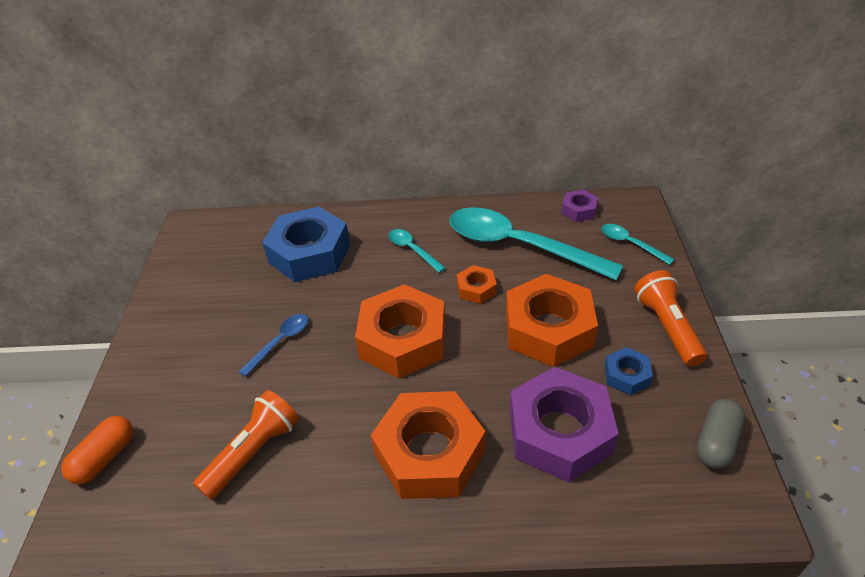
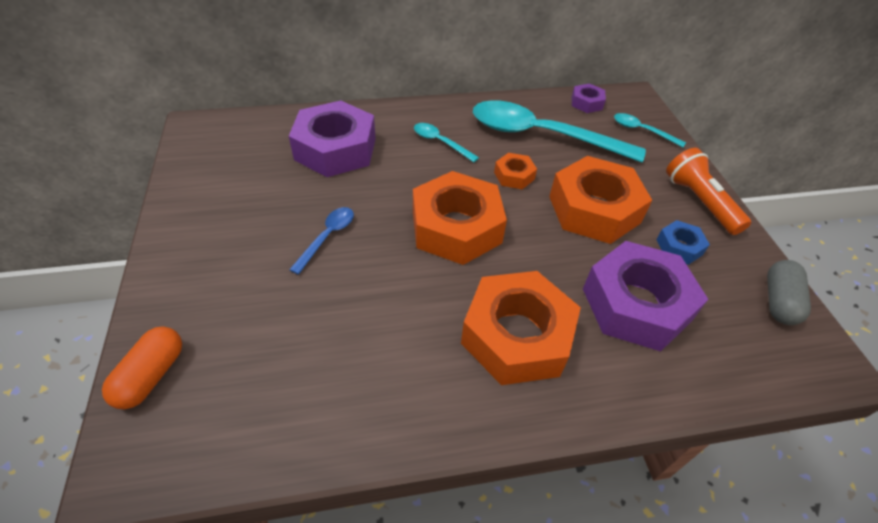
camera: 15 degrees left, 5 degrees up
(253, 452) = (327, 352): orange flashlight -> none
(309, 253) = (335, 149): blue nut -> purple nut

